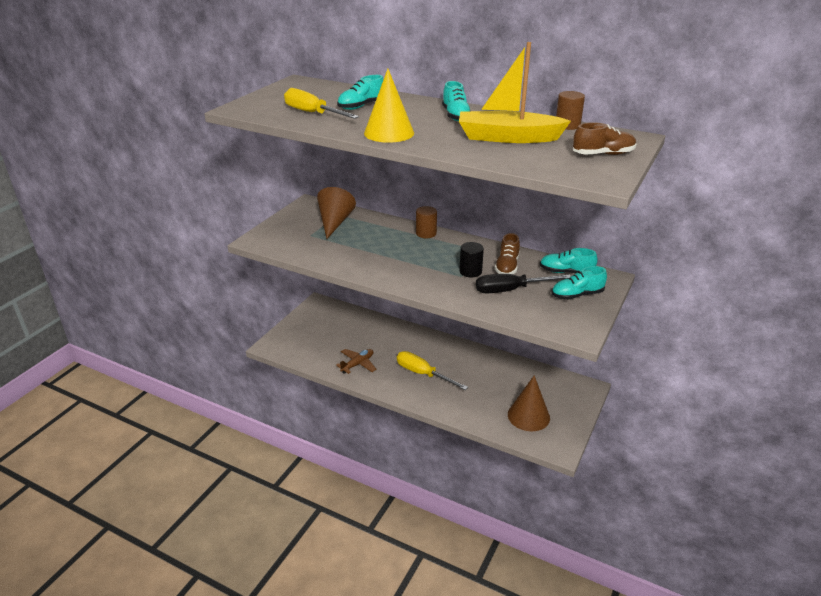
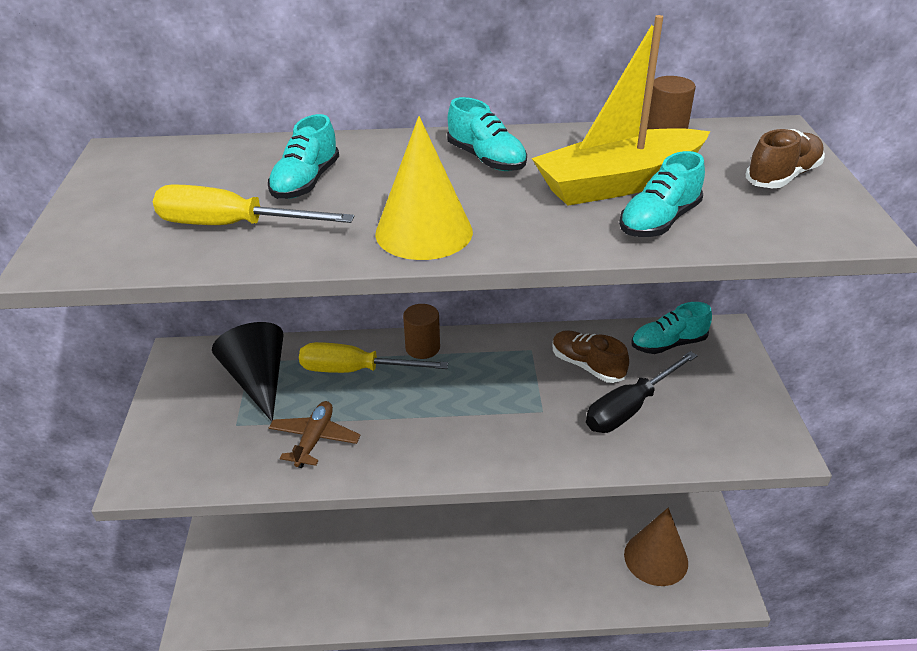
camera: 30 degrees left, 5 degrees up
(334, 222) = (258, 380): brown cone -> black cone
(357, 364) = (365, 586): brown plane -> brown plane (314, 439)
(423, 374) = (472, 556): yellow screwdriver -> yellow screwdriver (355, 370)
(470, 271) = (547, 396): black cylinder -> none
(507, 266) = (587, 366): brown shoe -> brown shoe turned 150 degrees clockwise
(577, 295) = (716, 380): turquoise shoe -> turquoise shoe (659, 221)

